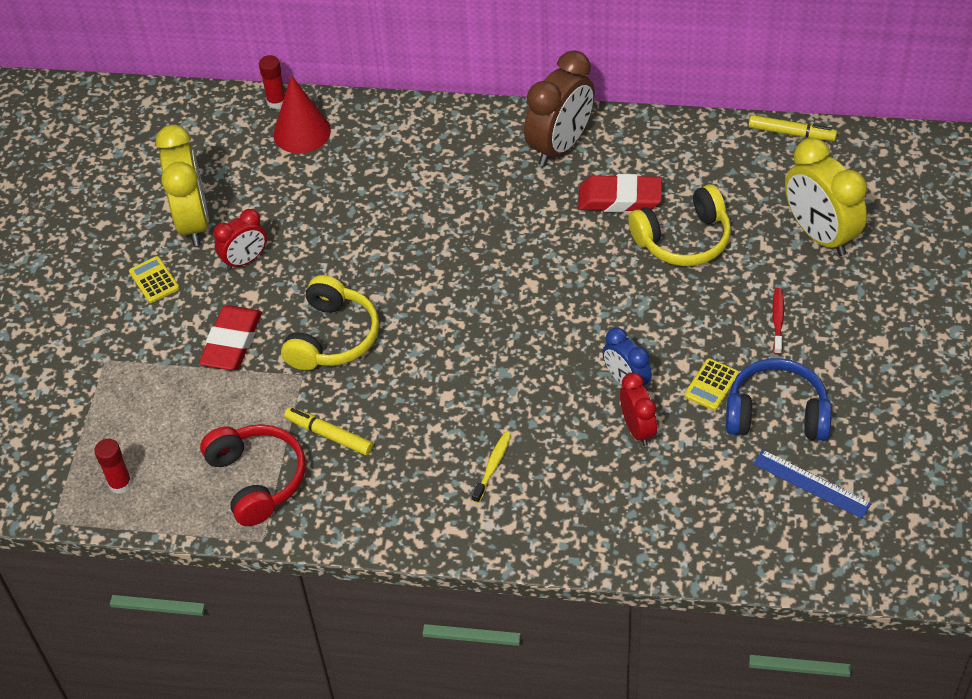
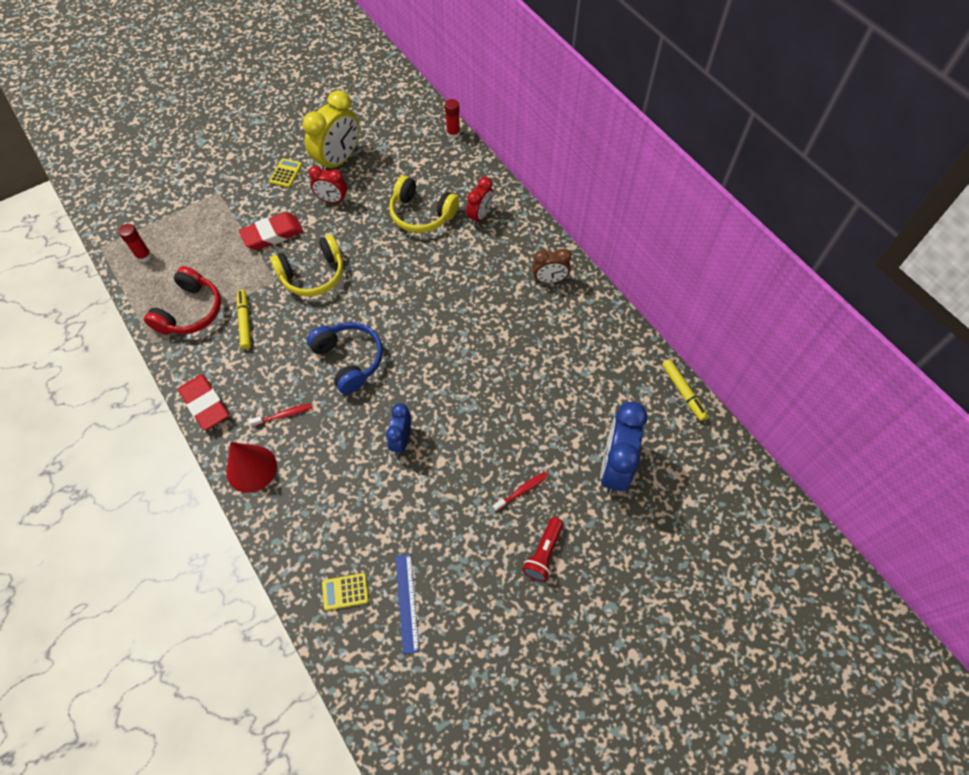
camera: 45 degrees right, 10 degrees up
(302, 132) = (442, 159): red cone -> red cone (251, 468)
(492, 466) = (284, 415): yellow toothbrush -> red toothbrush
(560, 146) = (549, 280): brown clock -> brown clock, size x0.58
(620, 199) = (538, 338): red eraser -> red eraser (205, 404)
(637, 429) = (370, 471): red clock -> red clock (480, 216)
(683, 239) = (538, 393): yellow headphones -> yellow headphones (421, 214)
(711, 385) = (438, 488): yellow calculator -> yellow calculator (345, 591)
(776, 413) = (446, 542): blue headphones -> blue headphones (349, 360)
(819, 235) = (614, 466): yellow clock -> blue clock
(858, 345) = (543, 553): none -> red flashlight

